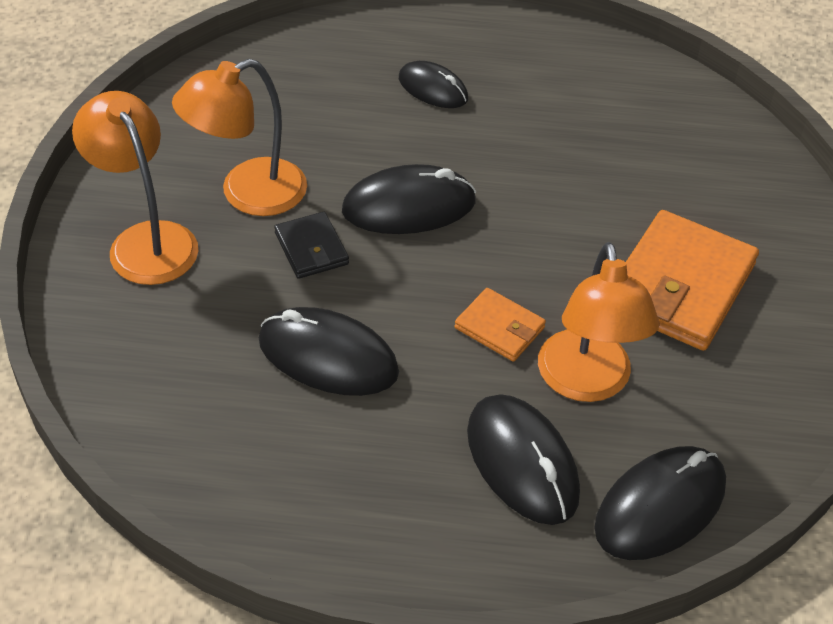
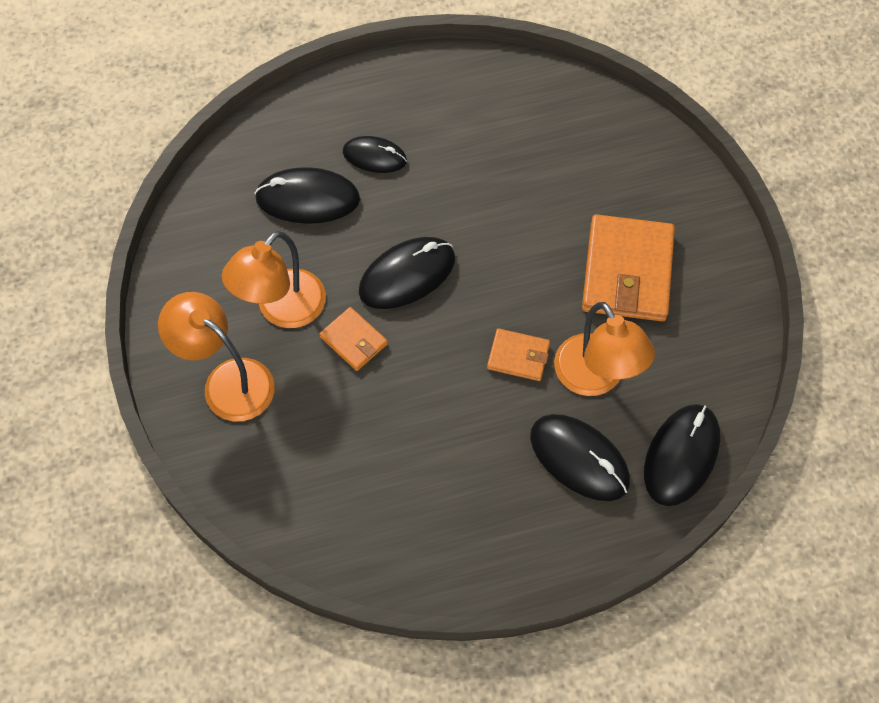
camera: 20 degrees left, 15 degrees up
(311, 249) = (353, 341): black wallet -> orange wallet
(328, 357) = (410, 428): black mouse -> black mouse (308, 199)

